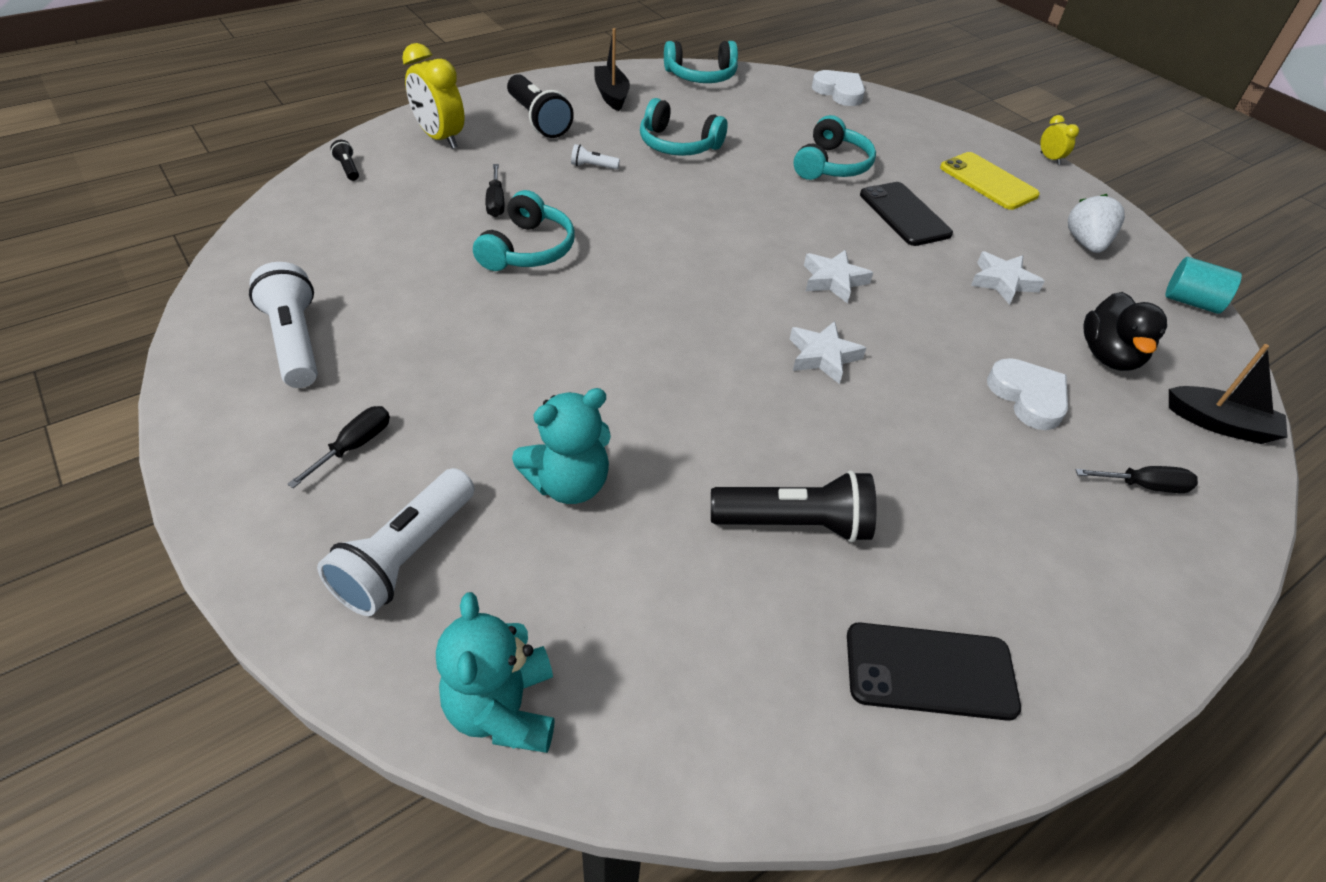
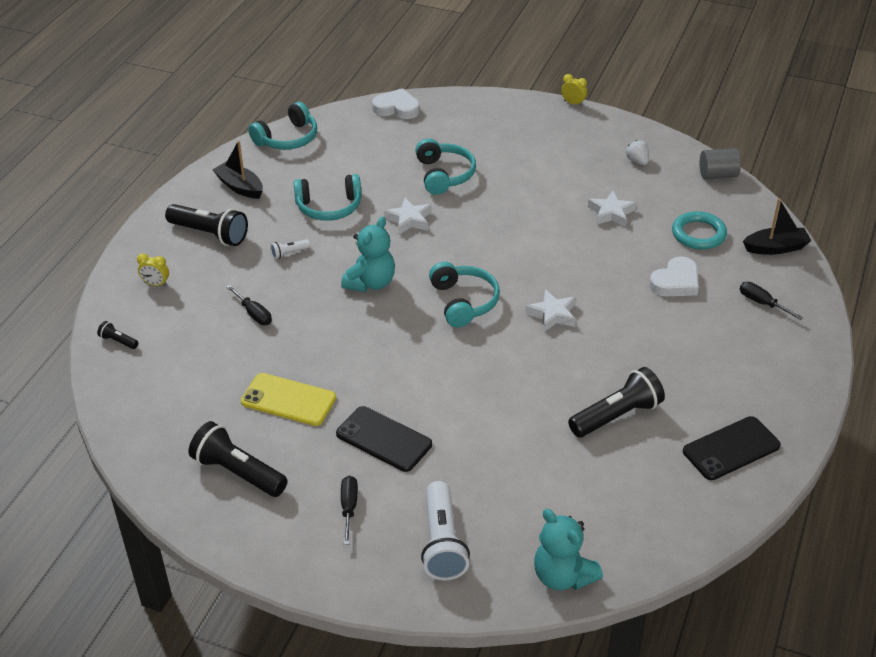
camera: 30 degrees left, 5 degrees down
(295, 342) = (238, 472): white flashlight -> black flashlight
(440, 138) = (156, 284): yellow clock -> yellow clock, size x0.50
(528, 249) = (313, 336): turquoise headphones -> turquoise headphones (464, 302)
(569, 483) = (486, 460): turquoise teddy bear -> turquoise teddy bear (371, 283)
(833, 280) = (517, 261): white star -> white star (409, 220)
(904, 214) = (519, 191): black phone -> black phone (384, 439)
(988, 181) = (549, 140): yellow phone -> yellow phone (288, 400)
(1028, 397) = (676, 282): white heart -> white heart turned 105 degrees clockwise
(1086, 243) = (637, 161): white strawberry -> white strawberry, size x0.65
(1109, 356) = (698, 234): black duck -> turquoise ring
(1143, 486) = (762, 303): black screwdriver -> black screwdriver turned 105 degrees counterclockwise
(1191, 302) = (718, 175): turquoise cylinder -> grey cylinder

